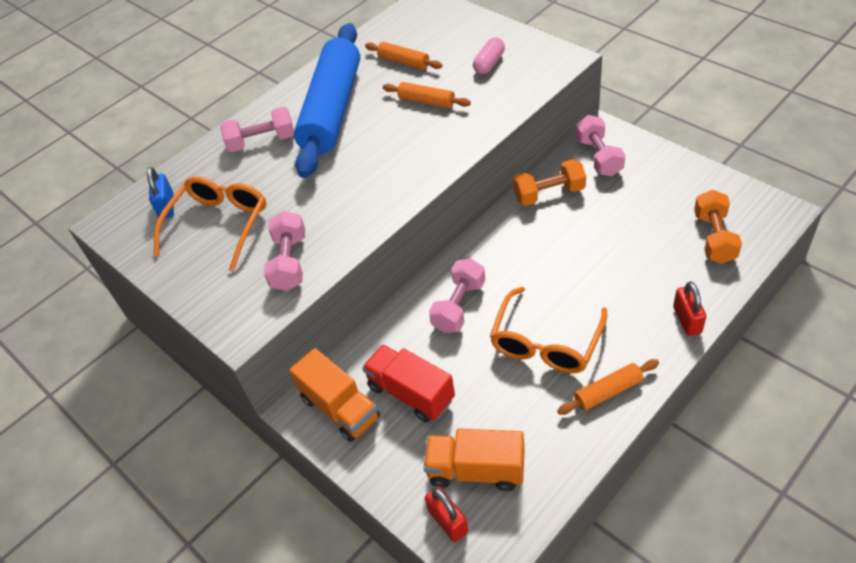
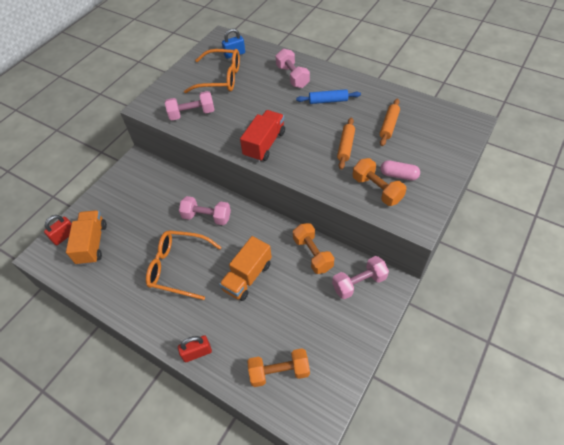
camera: 75 degrees right, 5 degrees up
(332, 110) = (328, 101): blue rolling pin -> blue rolling pin, size x0.41
(340, 408) = (136, 176): orange truck -> orange truck (247, 276)
(411, 393) = (144, 205): red truck -> red truck (264, 144)
(507, 83) = (377, 189): none -> orange dumbbell
(608, 392) = (139, 306): orange rolling pin -> none

